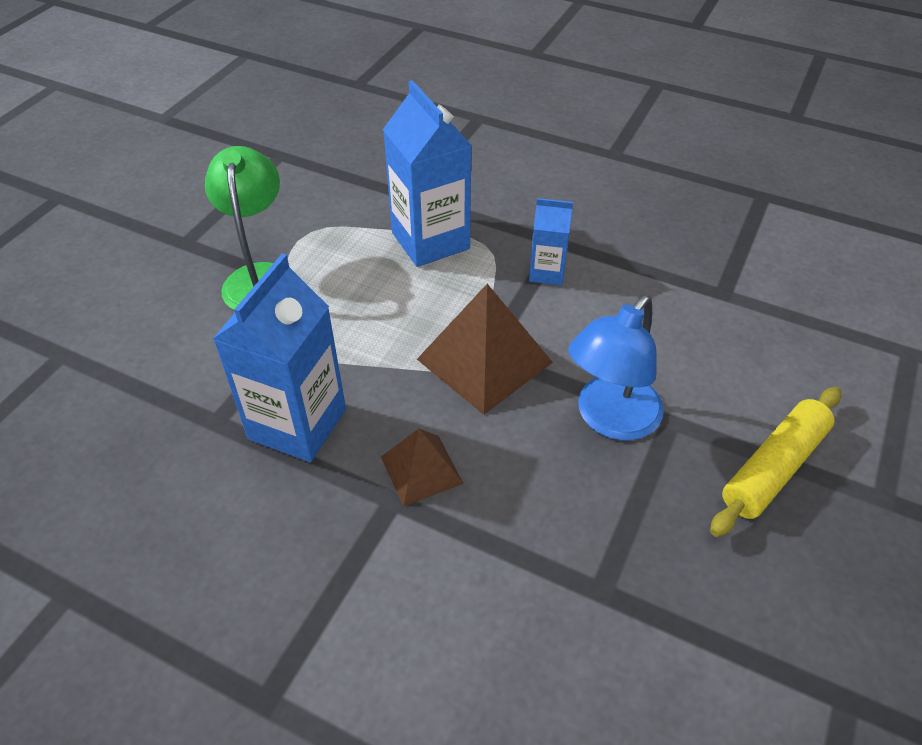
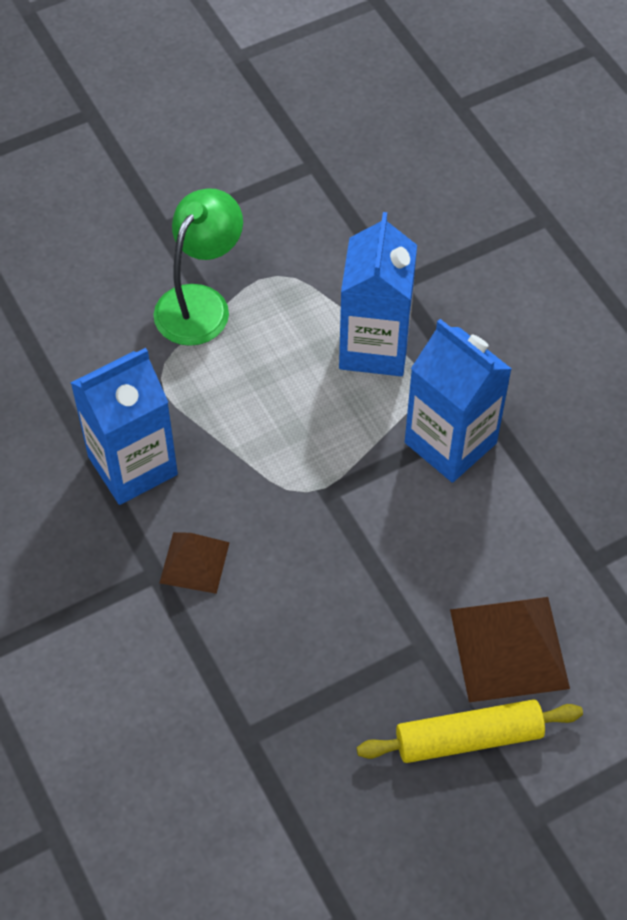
camera: 35 degrees right, 10 degrees up
(484, 360) = (320, 498): brown pyramid -> brown pyramid (509, 648)
(547, 272) = (450, 443): blue carton -> blue carton, size x1.86
(610, 419) = (375, 614): blue lamp -> none

